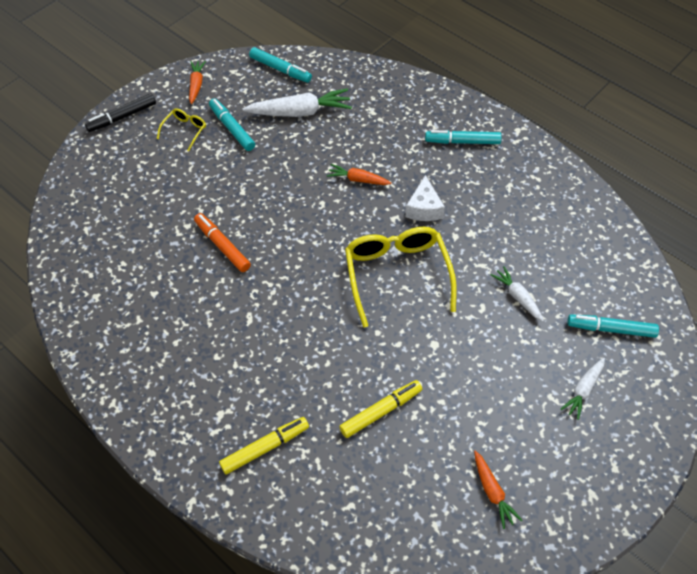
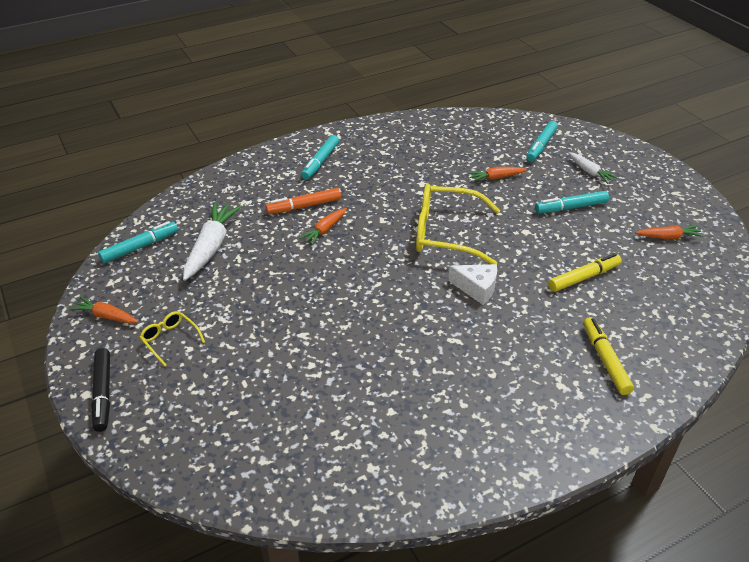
camera: 70 degrees left, 15 degrees down
(222, 246) = (354, 341): orange marker -> orange marker (304, 206)
(232, 128) = (196, 301): turquoise marker -> turquoise marker (571, 207)
(381, 411) = (584, 277): yellow marker -> yellow marker turned 75 degrees clockwise
(424, 208) = (381, 201): white cheese -> white cheese (477, 288)
(517, 297) = (496, 178): white carrot -> orange carrot

